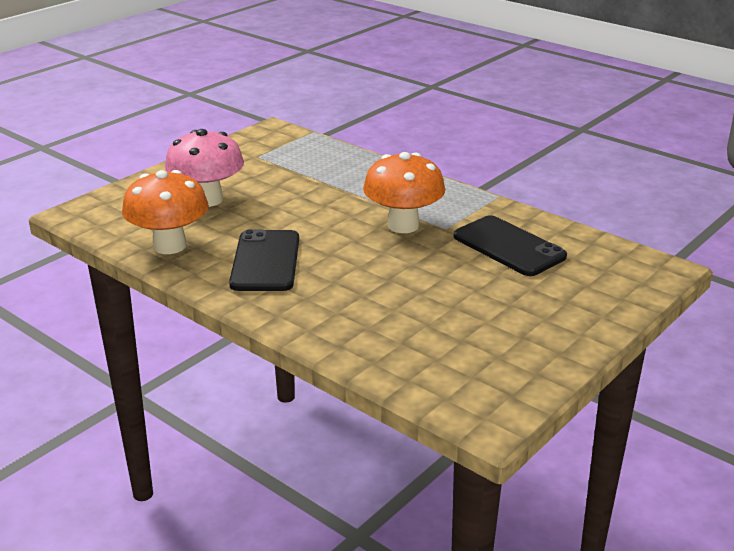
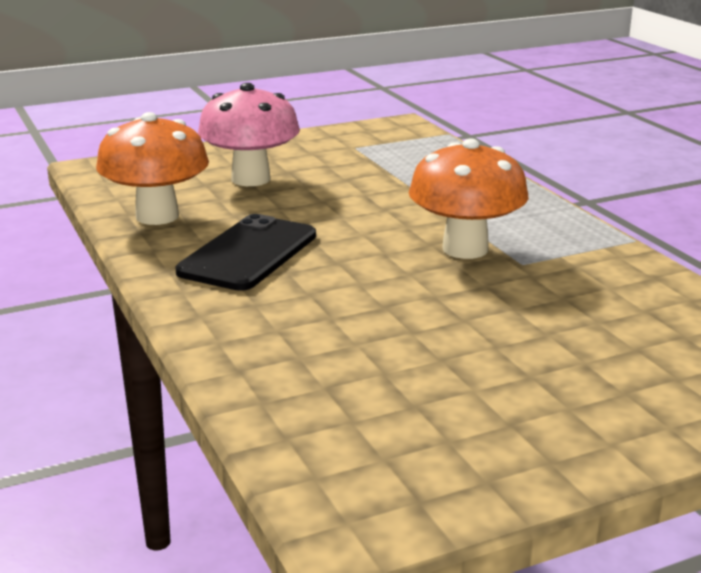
camera: 25 degrees right, 5 degrees down
(508, 247) = (594, 303): black phone -> none

